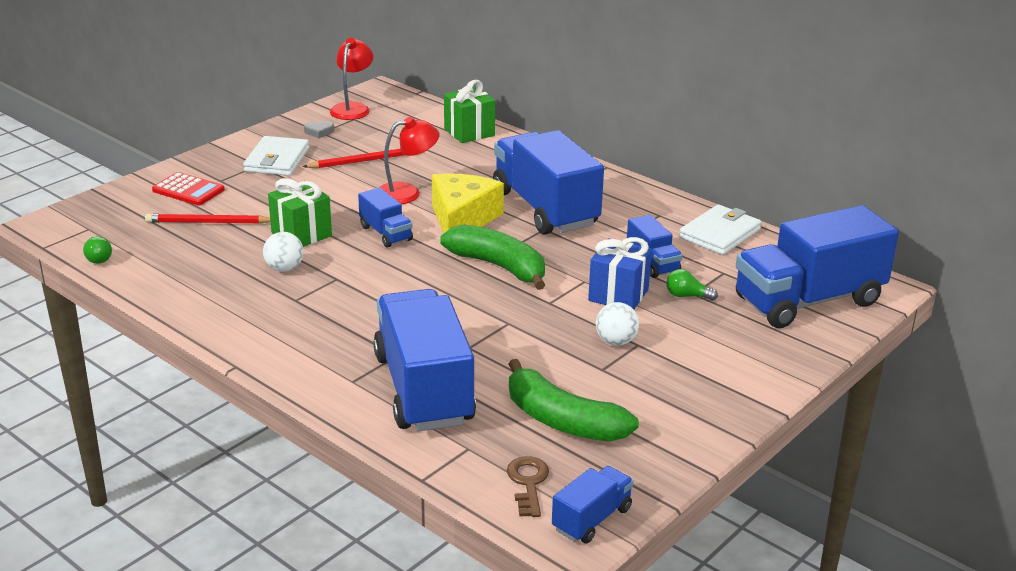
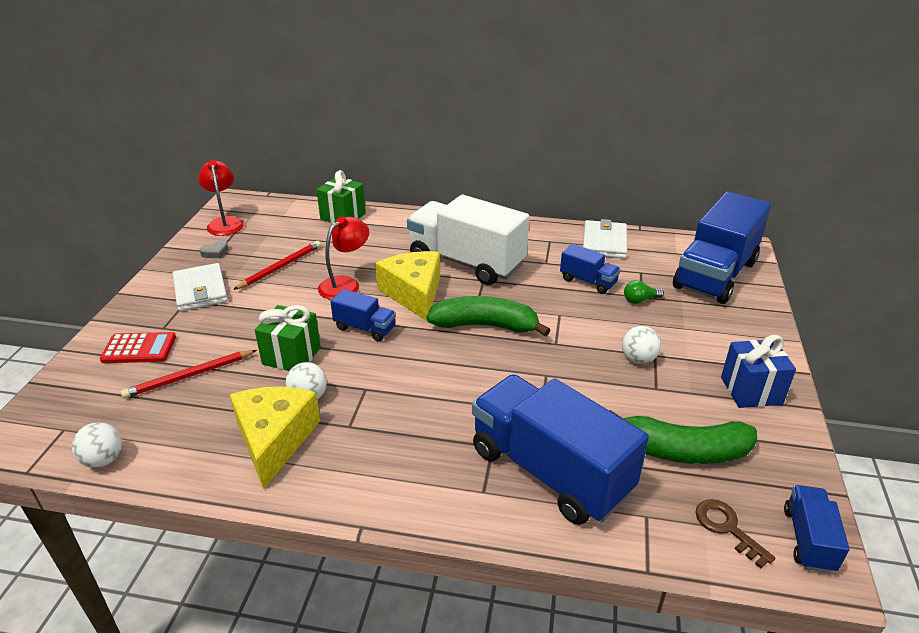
camera: 30 degrees left, 5 degrees up
(98, 258) = (103, 460): green light bulb -> white ball
(229, 288) = (274, 440): none -> yellow cheese
(545, 208) = (466, 262): blue truck -> white truck
(618, 295) = (595, 317): blue gift -> blue gift (751, 391)

